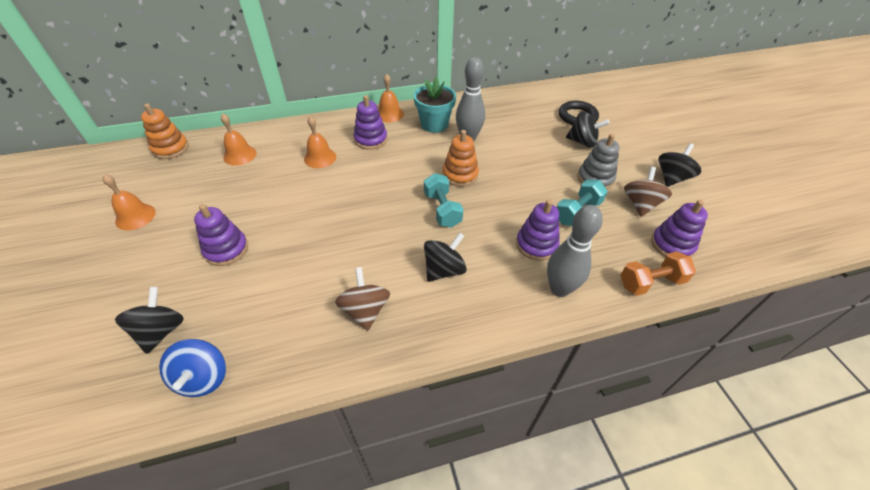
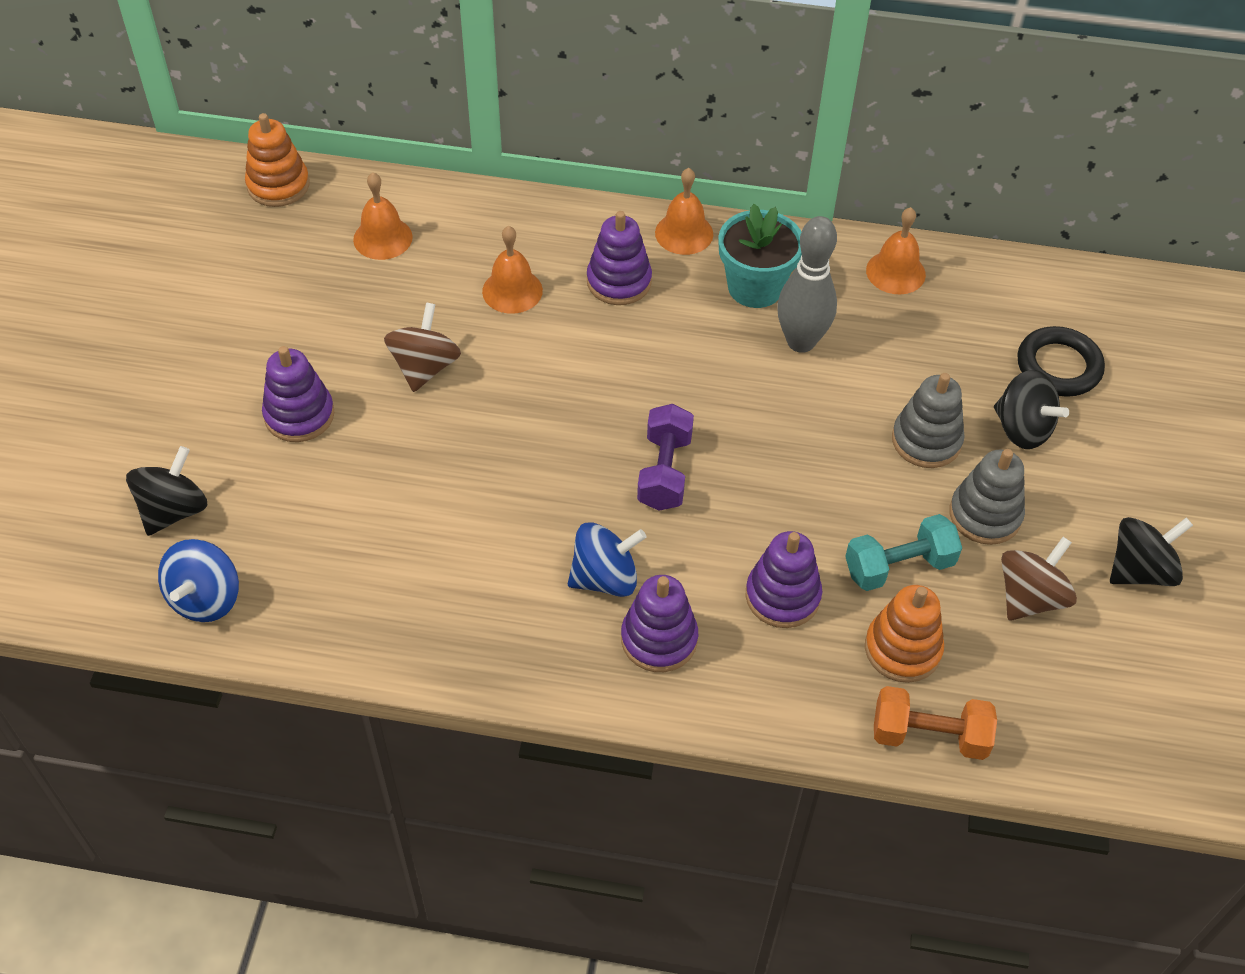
camera: 25 degrees right, 5 degrees up
(135, 216) = (190, 305): orange bell -> orange bell (895, 272)
(365, 310) = (454, 593): brown spinning top -> brown spinning top (425, 367)
(442, 210) = (664, 471): turquoise dumbbell -> purple dumbbell
(444, 270) = (605, 578): black spinning top -> blue spinning top
(460, 175) = (737, 414): orange stacking toy -> orange stacking toy (902, 649)
(548, 158) = (926, 440): none -> grey stacking toy
(559, 289) = (768, 683): grey bowling pin -> none
(672, 245) = (1023, 691): purple stacking toy -> purple stacking toy (659, 639)

